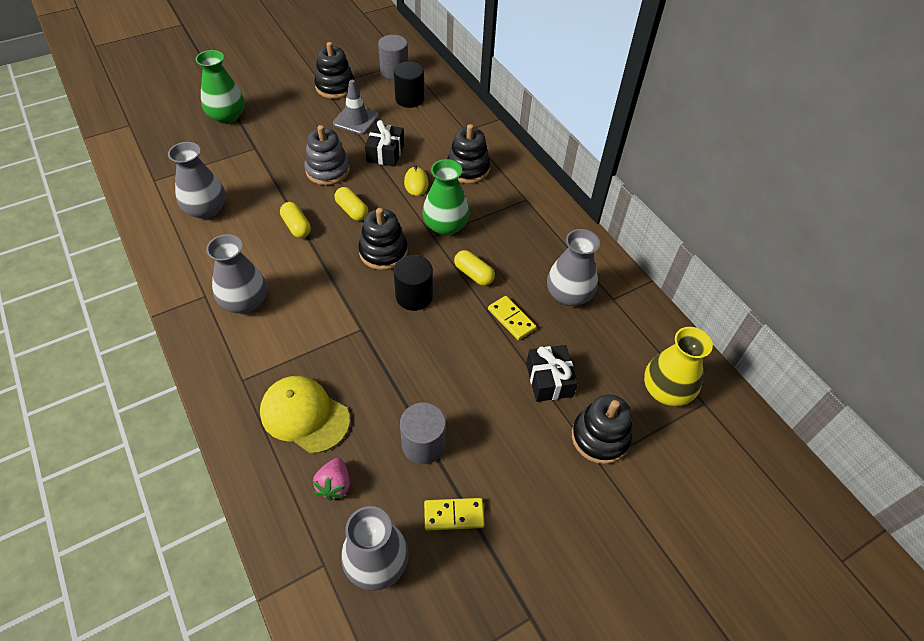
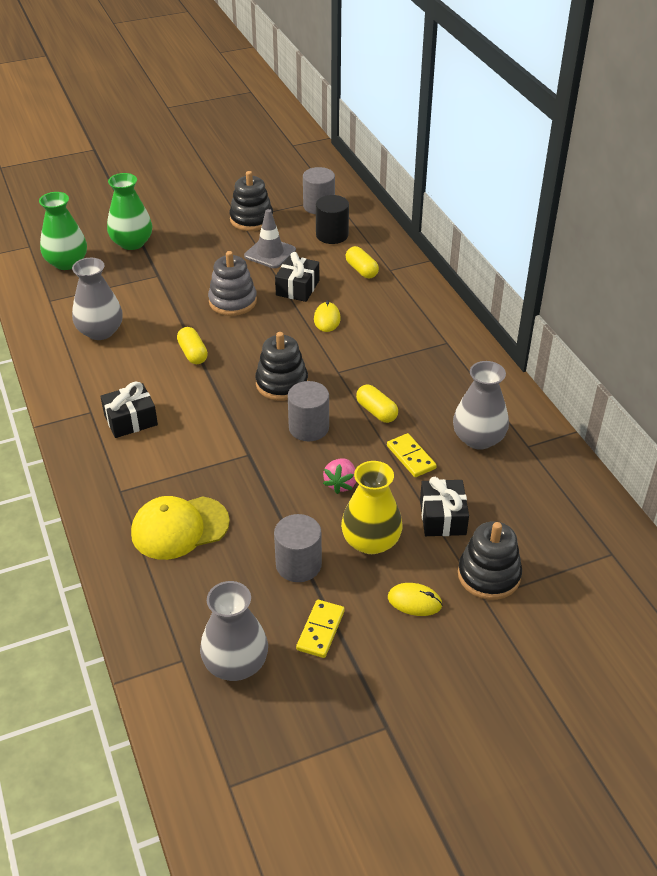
camera: 10 degrees right, 10 degrees down
(245, 301) = (131, 420): grey vase -> black gift
(304, 415) = (179, 528): yellow cap -> yellow cap turned 60 degrees counterclockwise
(334, 485) = (202, 592): pink strawberry -> pink strawberry (341, 484)
(352, 210) = (253, 342): yellow capsule -> yellow capsule (361, 270)
(414, 296) = (309, 428): black cylinder -> grey cylinder
(445, 226) = (353, 363): green vase -> green vase (67, 262)
(454, 515) = (321, 630): yellow domino -> yellow domino turned 75 degrees counterclockwise
(468, 169) = (386, 308): black stacking toy -> none
(537, 473) = (414, 601): none -> yellow mouse
(666, 390) = (571, 538): yellow vase -> yellow vase (371, 541)

